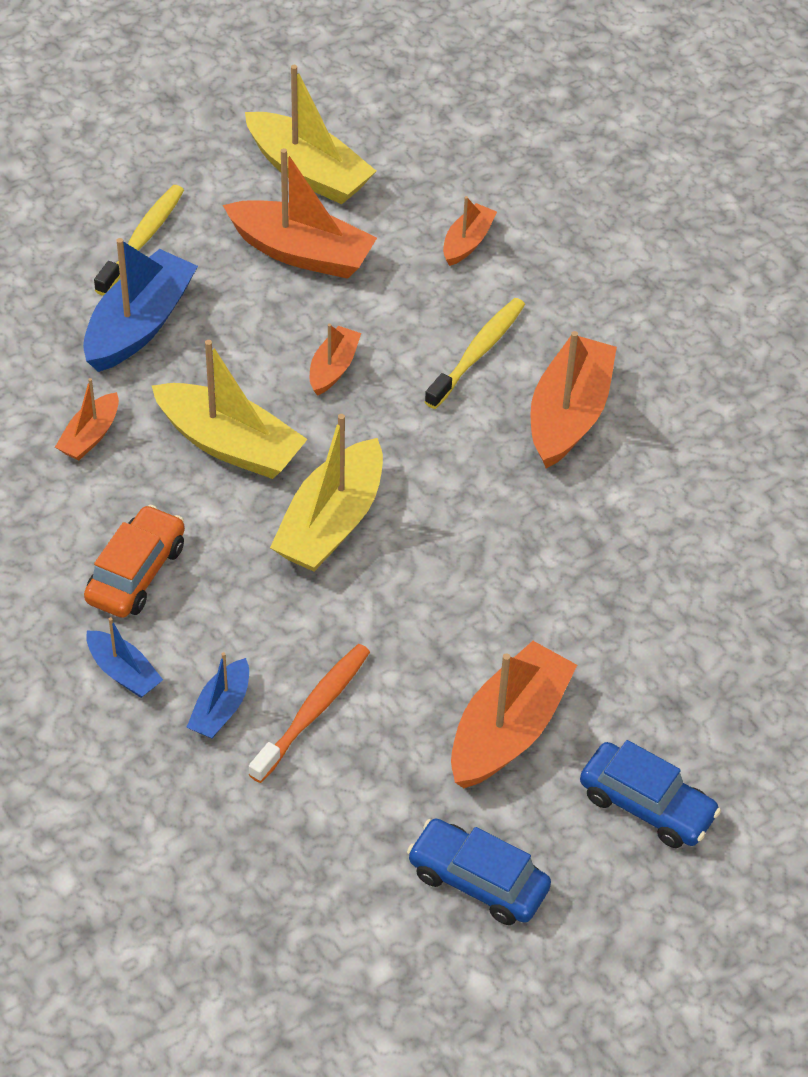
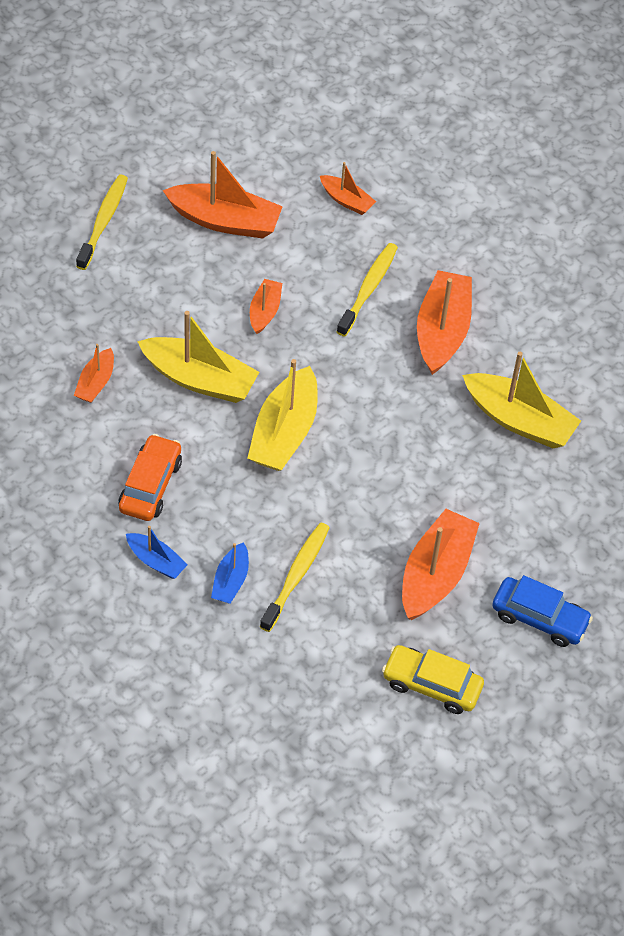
camera: 10 degrees left, 5 degrees up
(139, 325) = (114, 291): blue boat -> none
(308, 172) = (218, 153): yellow boat -> yellow boat (519, 420)
(313, 711) = (296, 575): orange toothbrush -> yellow toothbrush
(467, 242) = (346, 200): orange boat -> orange boat turned 105 degrees clockwise
(478, 881) = (431, 685): blue car -> yellow car

